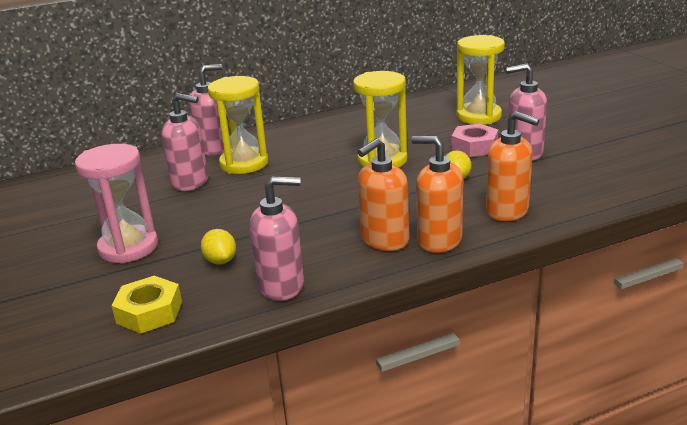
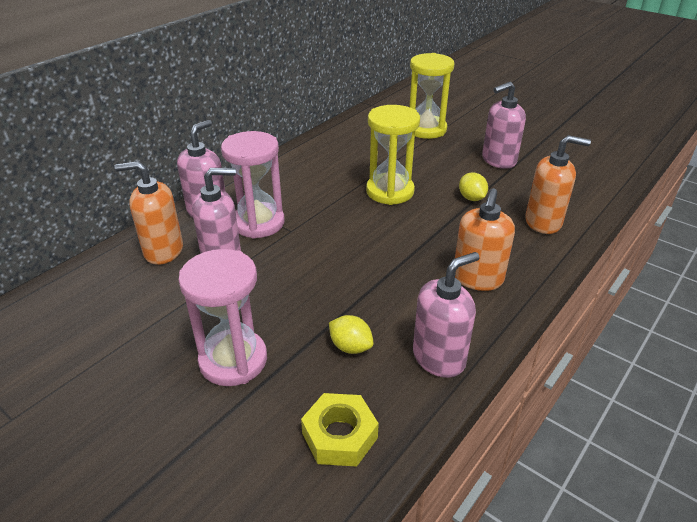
camera: 30 degrees left, 10 degrees up
(244, 163) = (258, 223): yellow hourglass -> pink hourglass
(439, 240) = (522, 266): orange soap dispenser -> orange soap dispenser (163, 251)
(474, 147) = (453, 162): pink nut -> none

